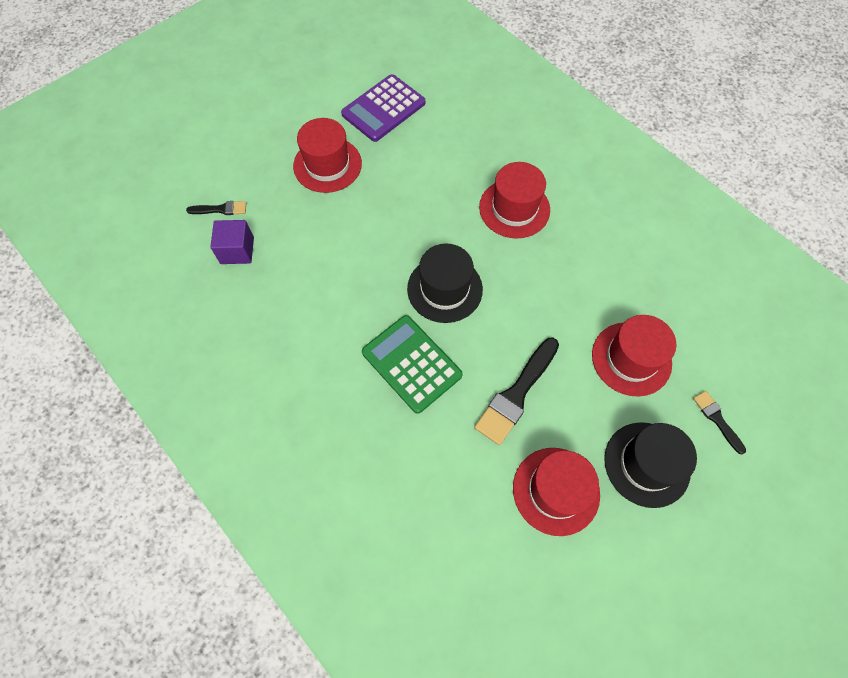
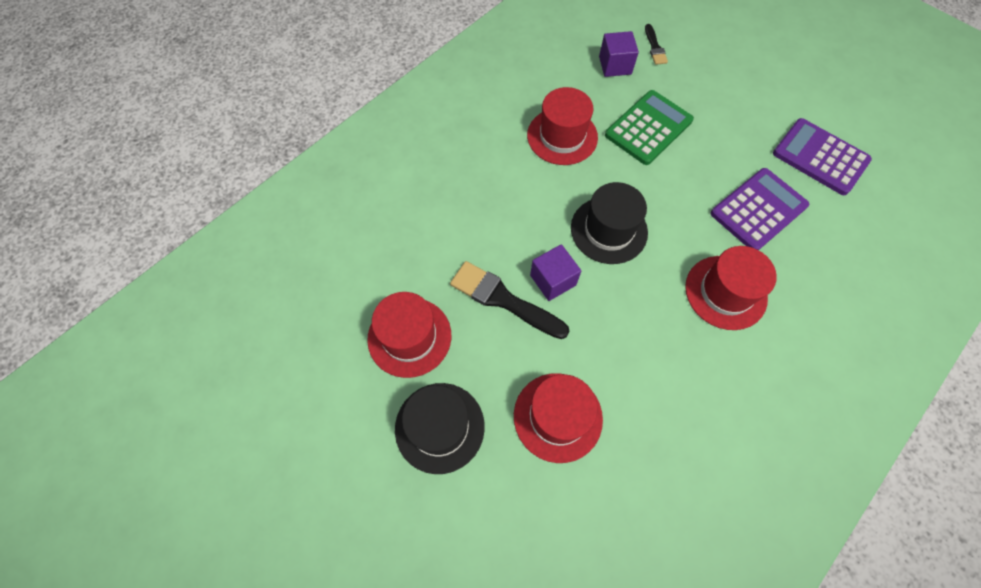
camera: 85 degrees right, 0 degrees up
(327, 165) = (729, 118): red hat -> red hat (562, 136)
(411, 364) = (524, 208): green calculator -> green calculator (648, 128)
(434, 166) = (758, 210): none -> purple calculator
(497, 346) = (553, 280): none -> purple cube
(717, 419) = (495, 512): black brush -> none

